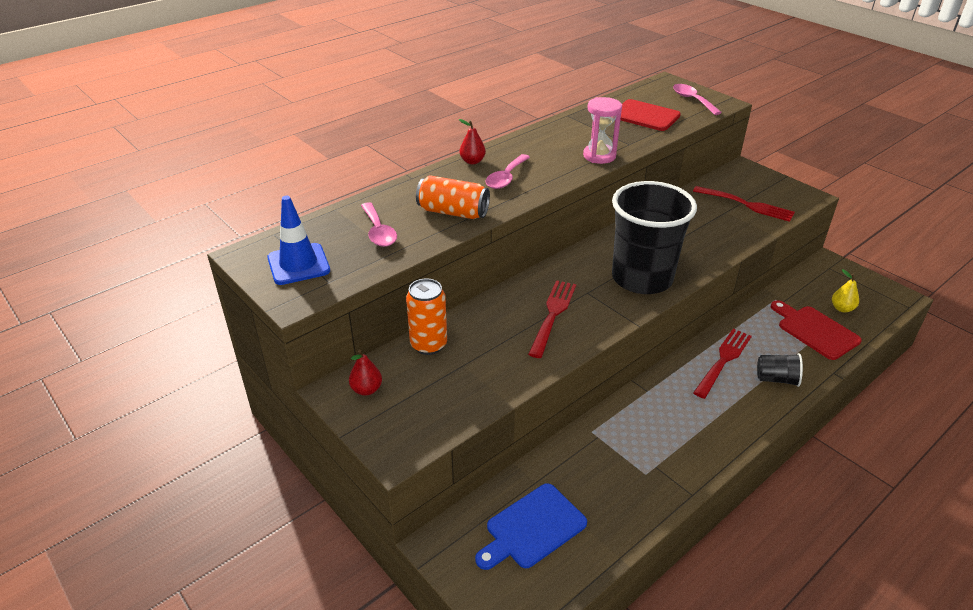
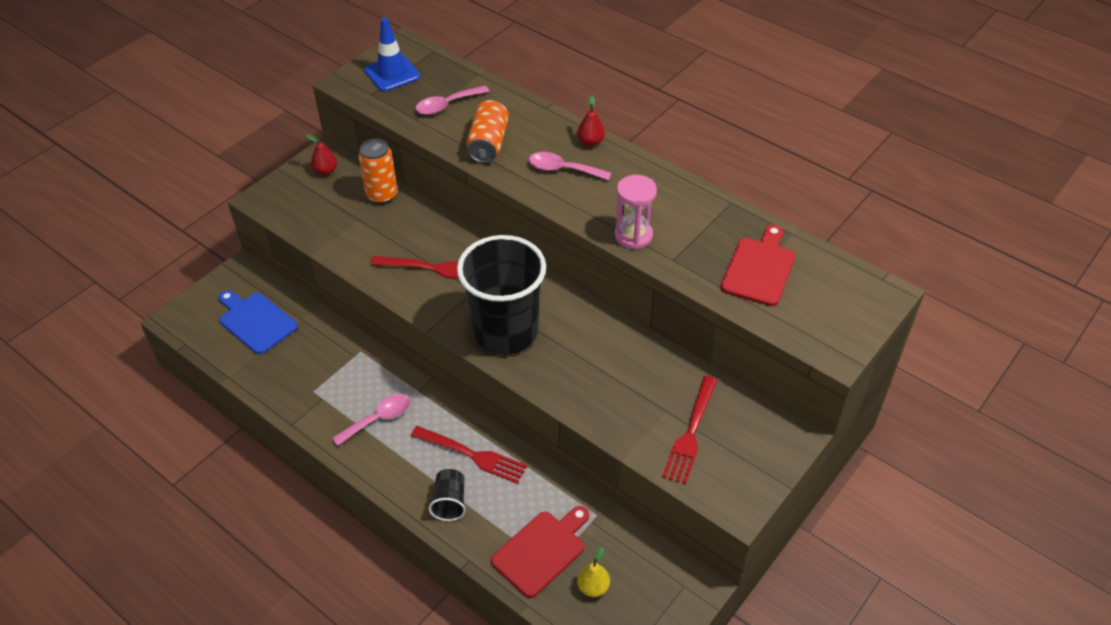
camera: 80 degrees right, 10 degrees up
(692, 100) = (830, 319): pink spoon -> pink spoon (379, 419)

